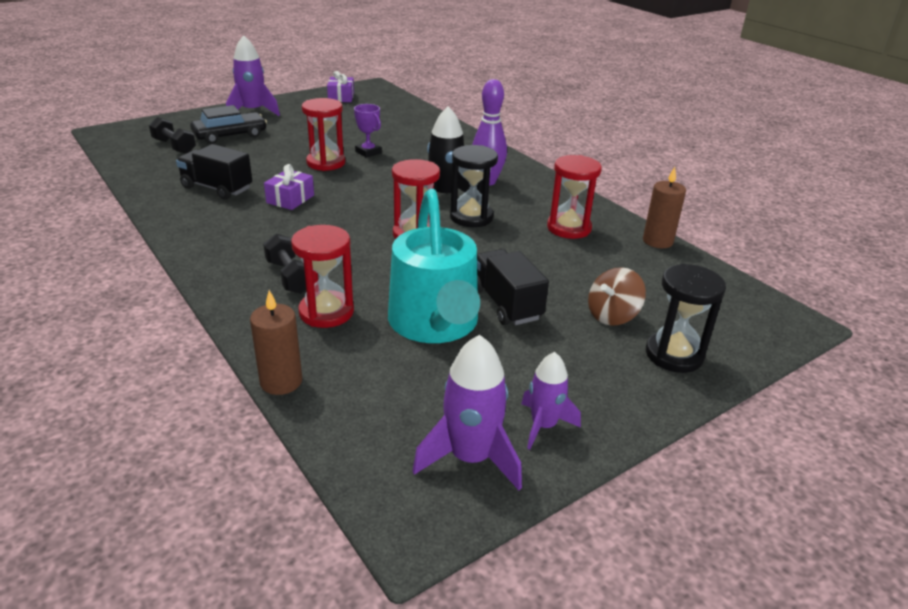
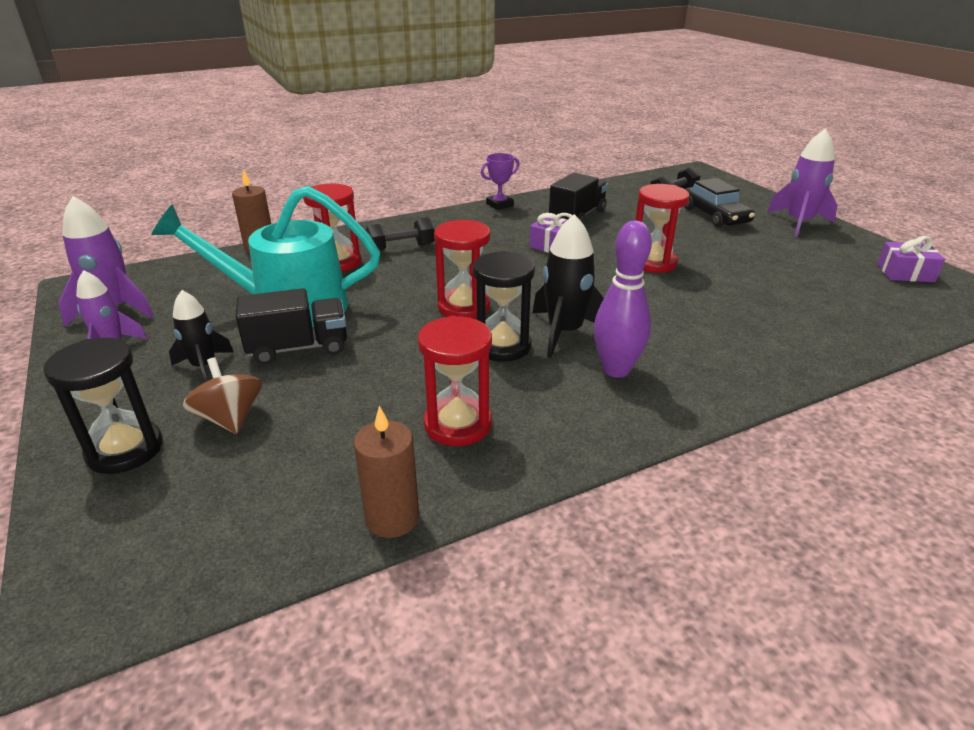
camera: 100 degrees right, 0 degrees up
(368, 152) = (696, 287): purple trophy -> purple trophy (499, 205)
(554, 348) = (204, 367): none -> black rocket

